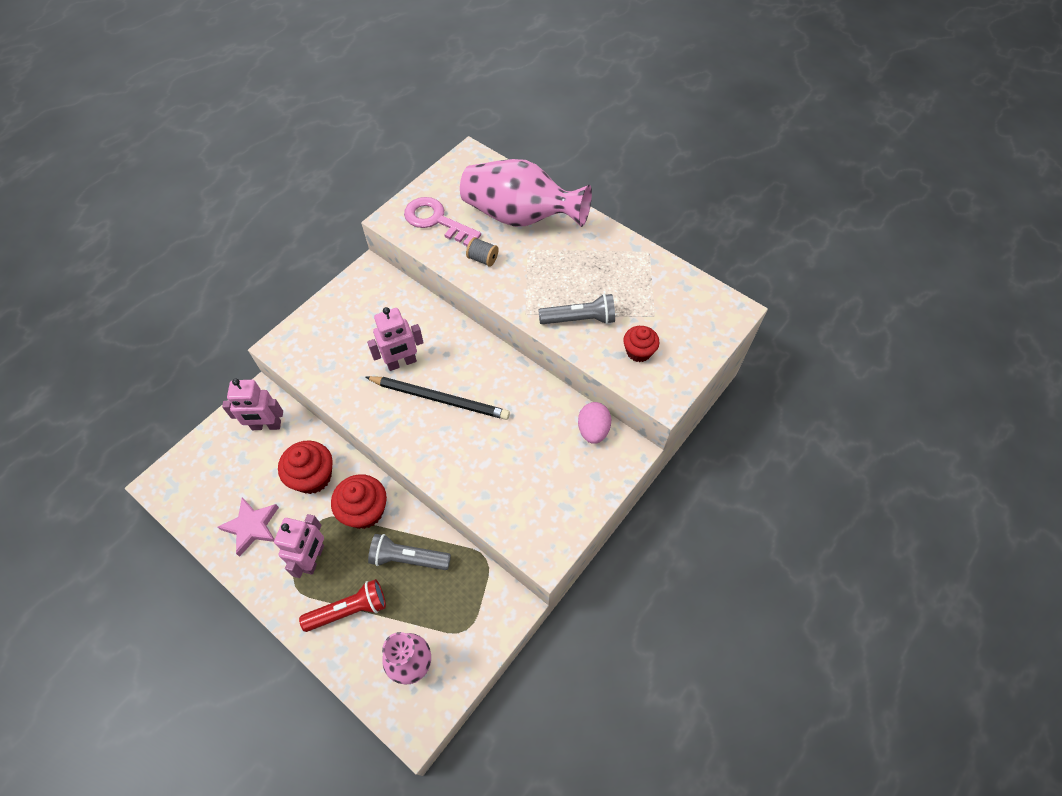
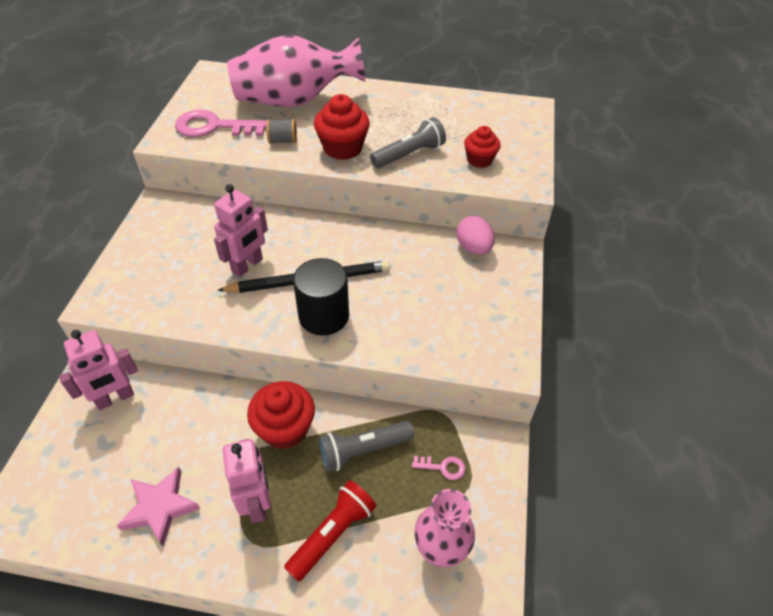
camera: 30 degrees left, 10 degrees down
(313, 477) = (204, 423): red cupcake -> red cupcake (343, 148)
(430, 437) = (324, 316): none -> black cylinder
(457, 604) = (443, 467): none -> pink key

